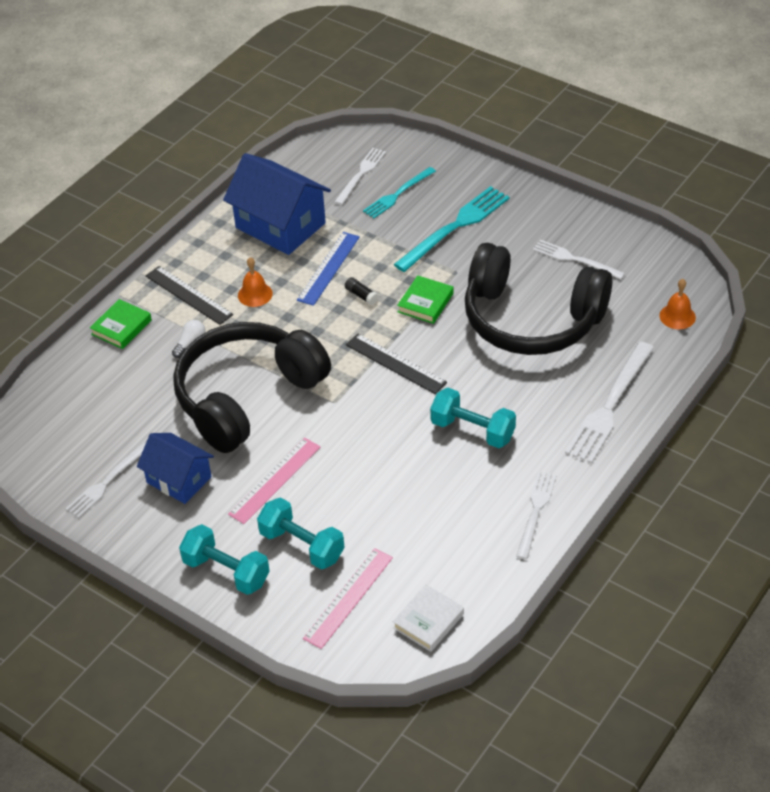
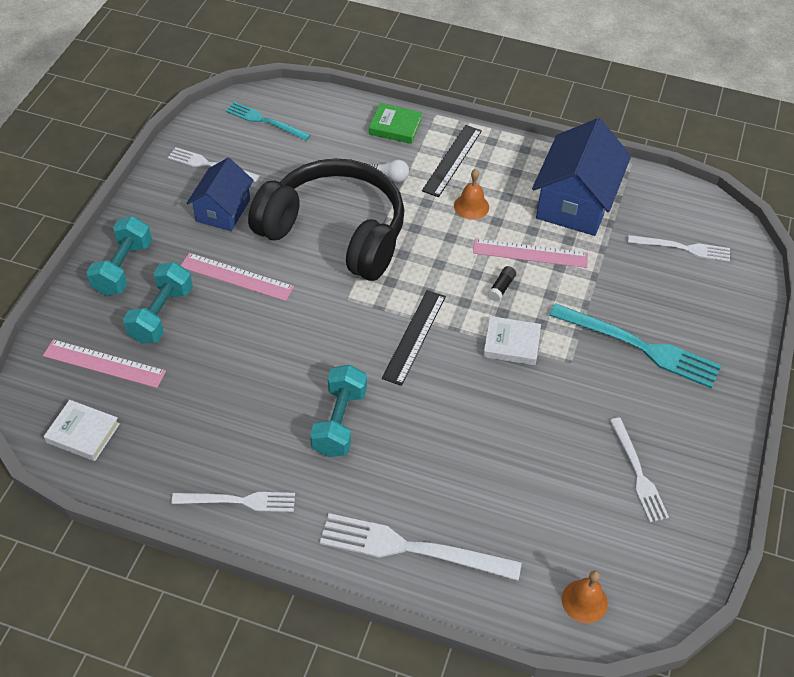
camera: 70 degrees right, 5 degrees up
(328, 268) = (530, 253): blue ruler -> pink ruler
(398, 194) = (667, 285): turquoise fork -> turquoise fork (265, 121)
(425, 303) = (511, 344): green book -> white book
(531, 319) = (522, 446): black headphones -> none
(575, 259) = (638, 473): white fork -> white fork turned 150 degrees clockwise

